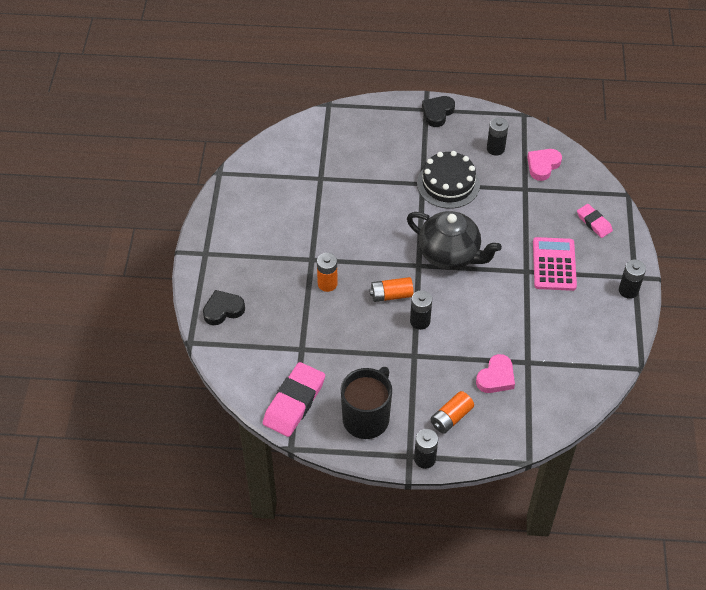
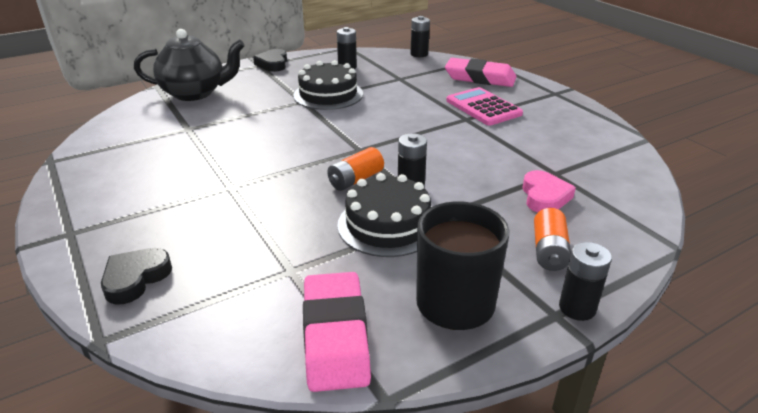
camera: 35 degrees left, 20 degrees down
(327, 284) = (269, 198): orange battery -> none
(378, 345) = (387, 225): none -> black cake
(450, 255) = (383, 132): black teapot -> black teapot (195, 93)
(543, 166) = (398, 64): pink heart -> none
(594, 222) = (480, 78): pink eraser -> pink eraser, size x1.78
(628, 290) = (562, 101): black battery -> black battery (419, 54)

